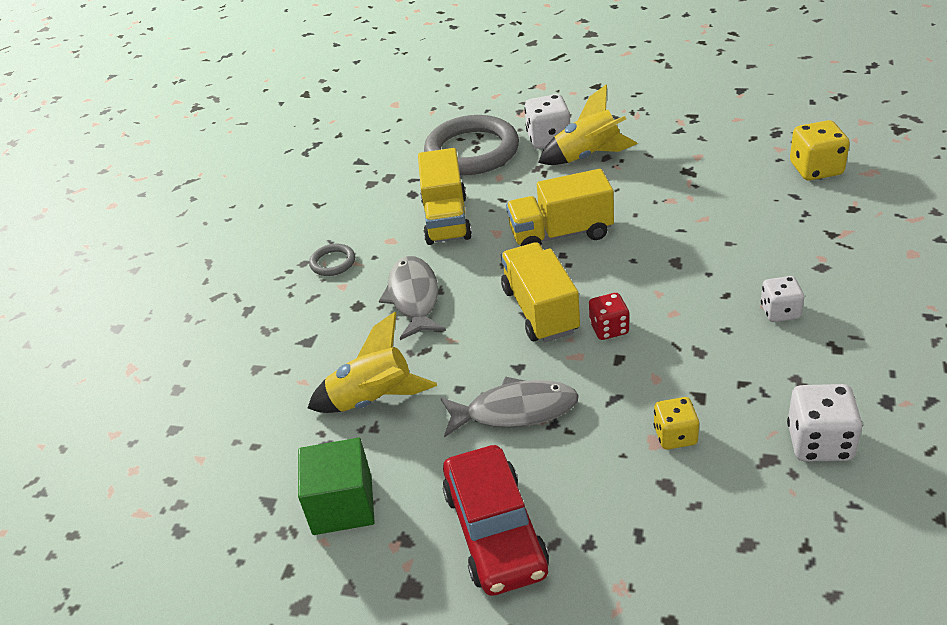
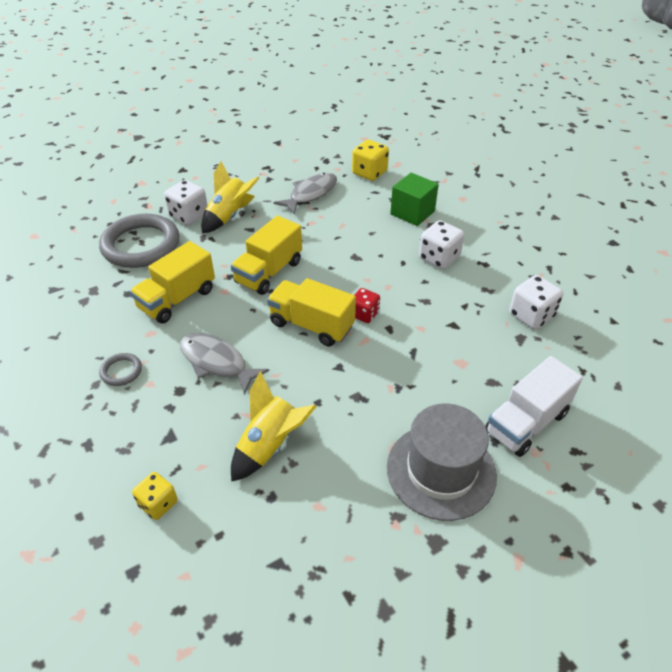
camera: 50 degrees left, 5 degrees up
(342, 505) = (333, 526): green cube -> green cube (412, 213)
(446, 219) = (177, 299): yellow truck -> yellow truck turned 90 degrees clockwise
(495, 531) = (441, 470): red car -> grey hat
(515, 411) = (368, 394): grey fish -> grey fish (310, 194)
(650, 551) = (526, 422): none -> white truck
(675, 436) = (467, 353): yellow dice -> yellow dice (158, 503)
(780, 312) = (439, 258): white dice -> white dice, size x1.51

